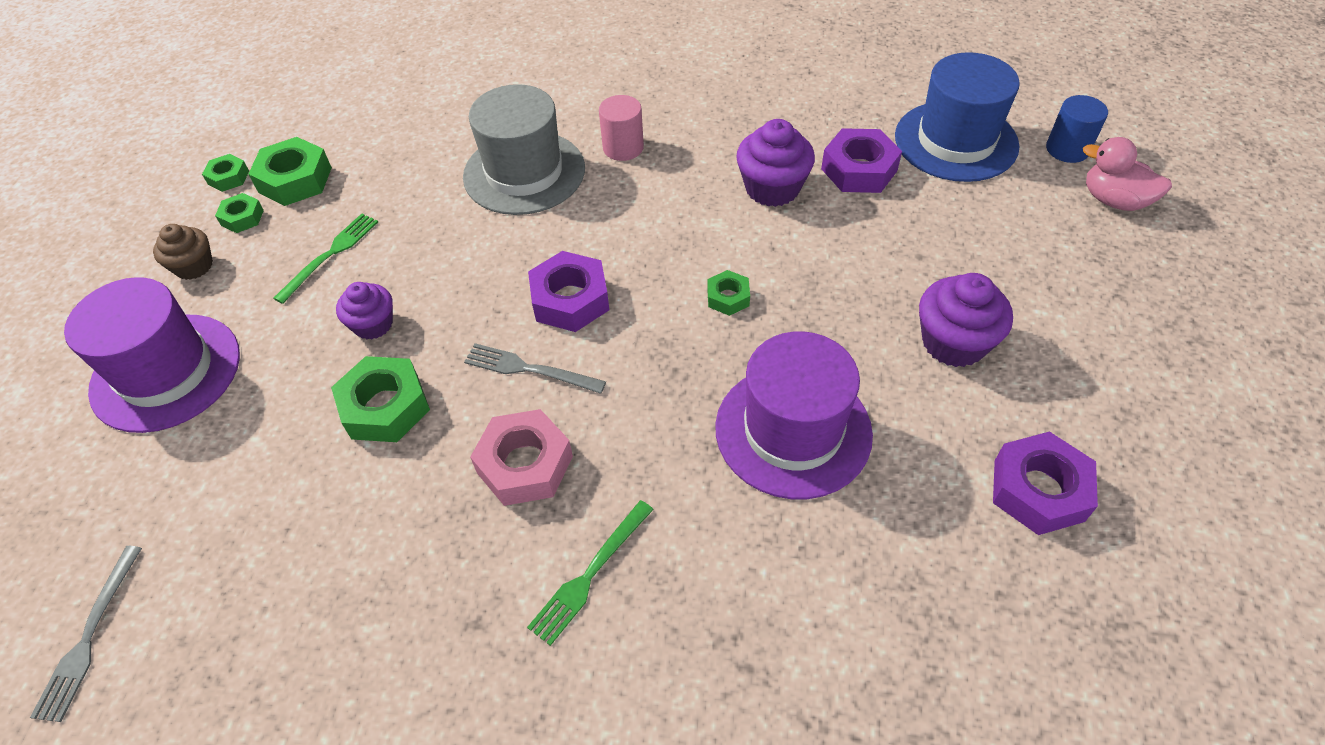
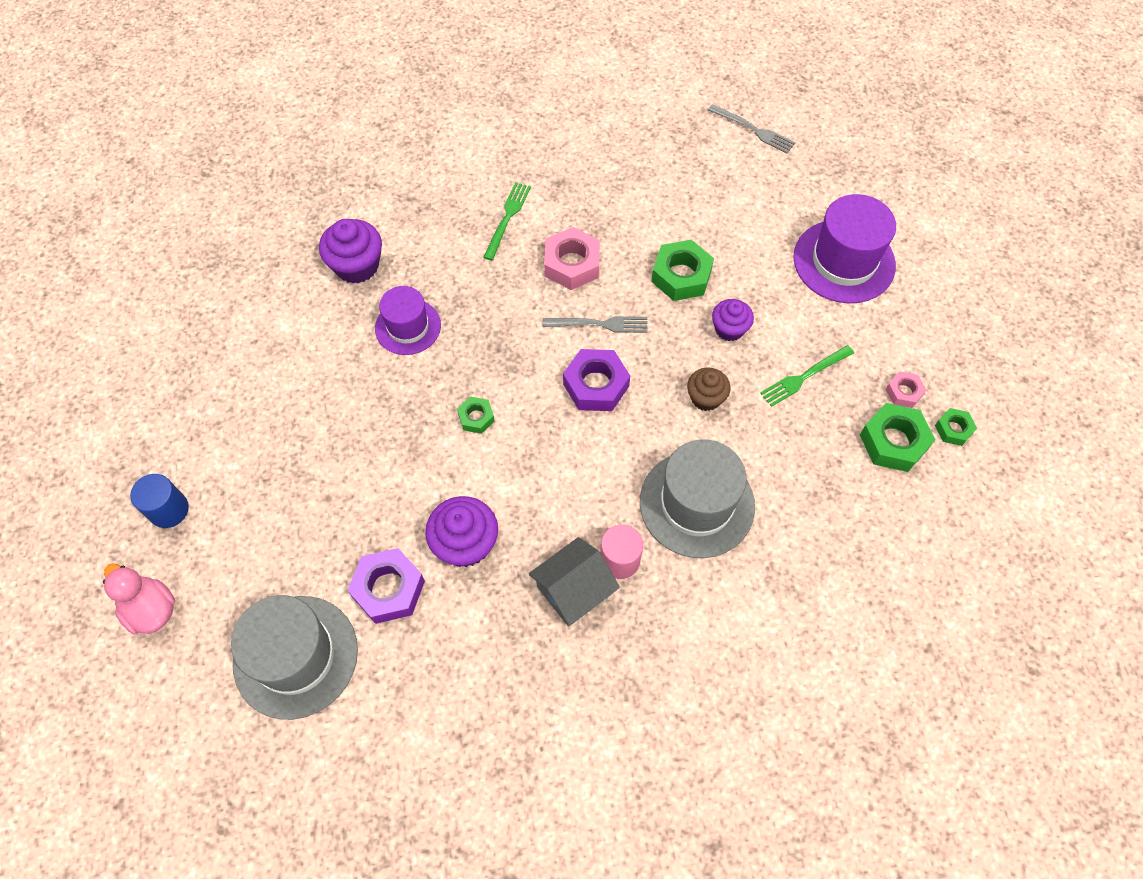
camera: 160 degrees right, 10 degrees up
(89, 637) = (753, 130): grey fork -> grey fork turned 135 degrees clockwise
(194, 266) = (900, 340): brown cupcake -> brown cupcake (705, 398)
(242, 218) = (904, 392): green nut -> pink nut
(330, 255) = (804, 377): green fork -> green fork turned 45 degrees clockwise
(677, 136) = (574, 590): none -> grey house
(793, 430) = (408, 327): purple hat -> purple hat, size x0.63
(953, 342) = (300, 421): purple cupcake -> purple cupcake (357, 266)
(956, 141) = (296, 656): blue hat -> grey hat
(1038, 490) = (248, 327): purple nut -> none
(1067, 149) = (184, 673): blue cylinder -> blue cylinder (169, 510)
(1114, 200) = (151, 609): pink duck -> pink duck turned 150 degrees counterclockwise

